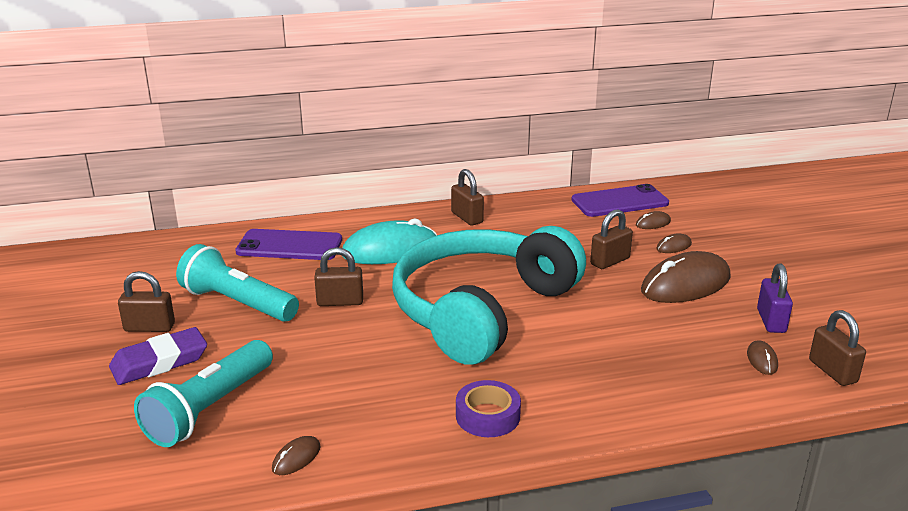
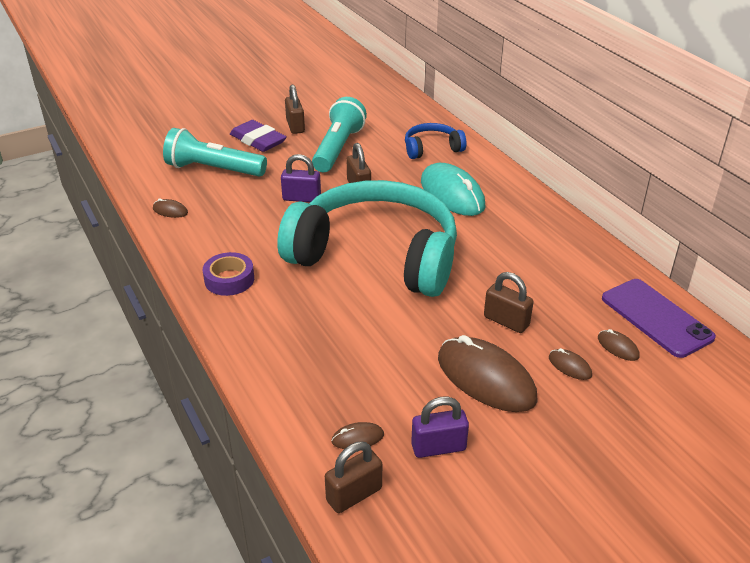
camera: 75 degrees right, 10 degrees up
(289, 246) = (432, 148): purple phone -> blue headphones
(337, 343) = (301, 198): none -> purple padlock
(467, 218) = (541, 222): brown padlock -> none

